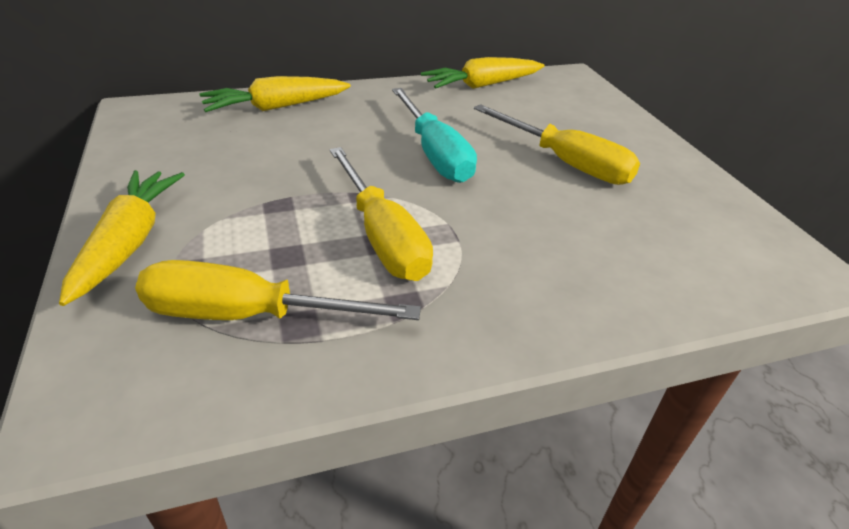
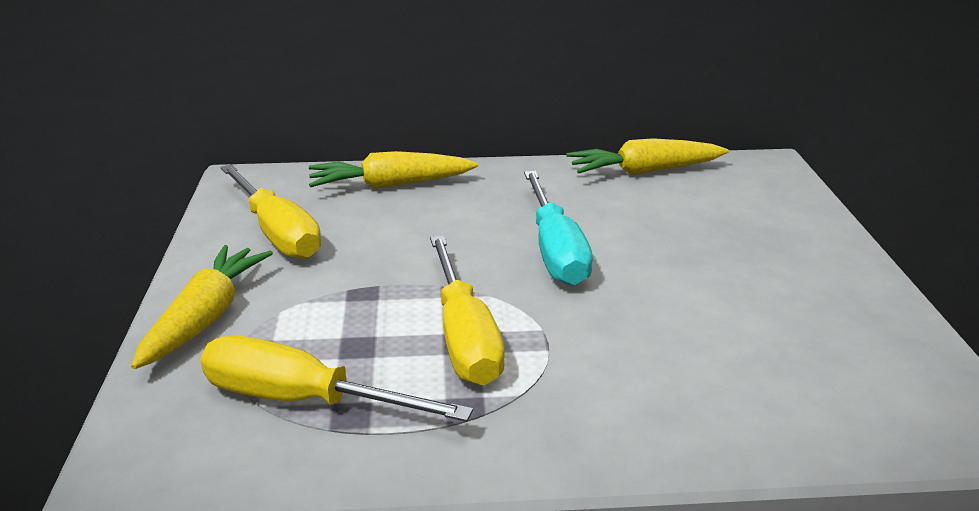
camera: 15 degrees right, 10 degrees down
(565, 162) = (713, 273): yellow screwdriver -> yellow screwdriver (277, 232)

